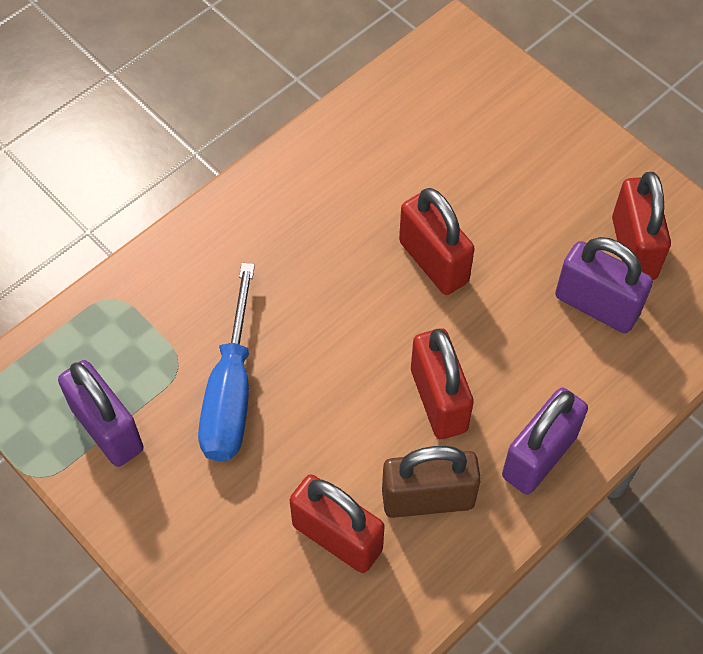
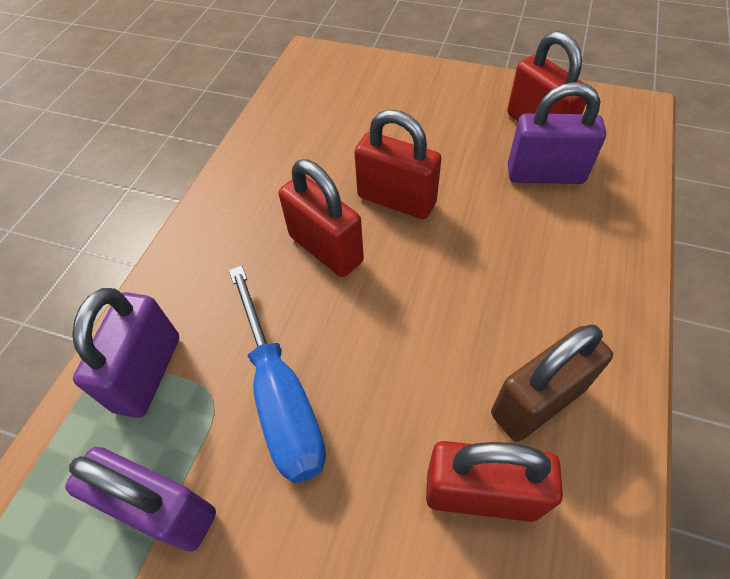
camera: 25 degrees left, 5 degrees down
(438, 400) = (480, 306): red padlock -> red padlock (326, 249)
(539, 456) = (600, 310): purple padlock -> purple padlock (148, 373)

